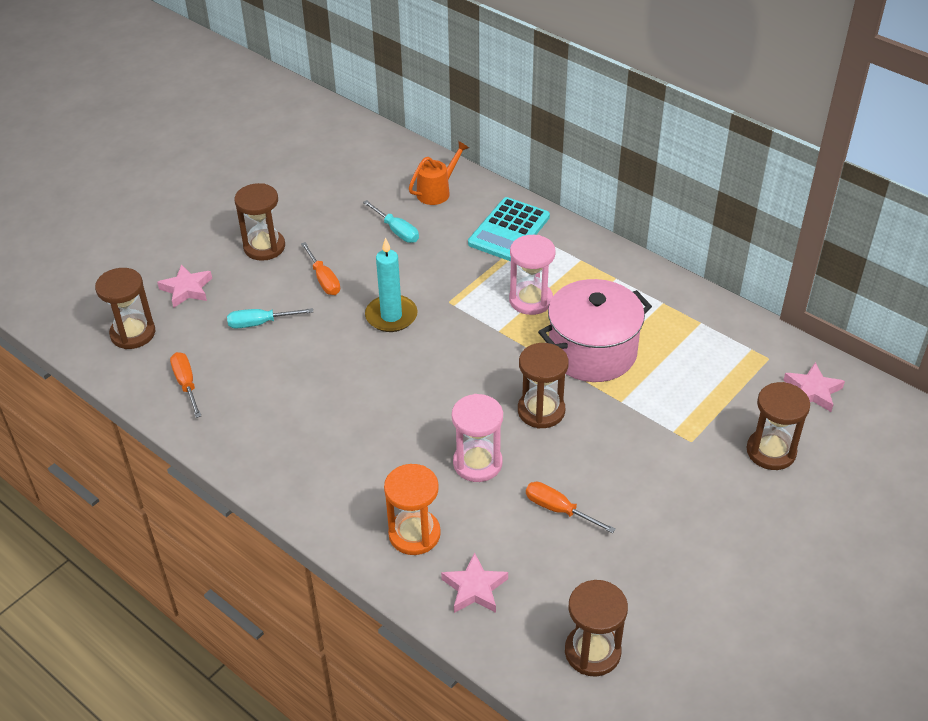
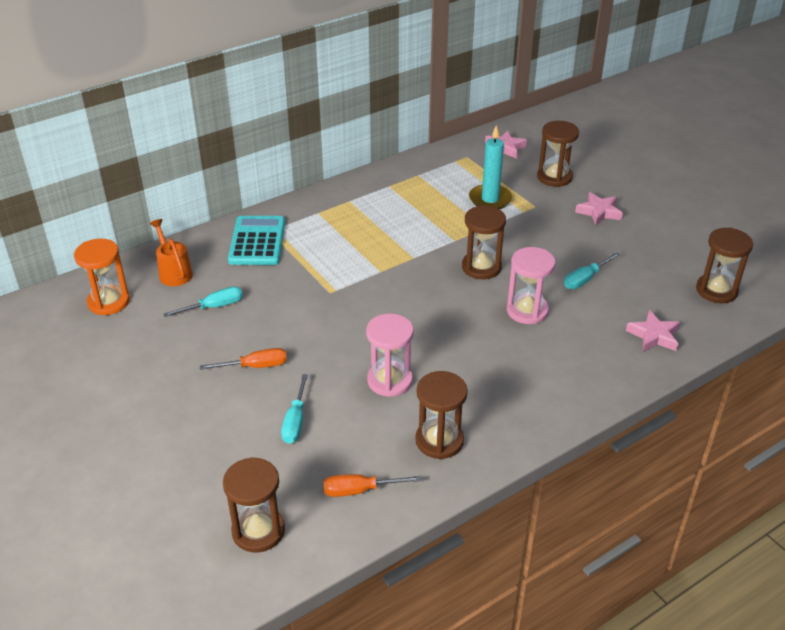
camera: 75 degrees left, 5 degrees down
(187, 289) = (209, 475): pink star -> pink star (599, 212)
(264, 247) = (178, 403): brown hourglass -> brown hourglass (439, 441)
(391, 316) = (331, 330): turquoise candle -> turquoise candle (490, 199)
(414, 534) = (594, 359): orange hourglass -> orange hourglass (108, 302)
(509, 230) = (257, 241): turquoise calculator -> turquoise calculator turned 135 degrees counterclockwise
(530, 300) = (352, 247): pink hourglass -> pink hourglass (390, 380)
(558, 509) = (585, 279): orange screwdriver -> turquoise screwdriver
(592, 351) = (427, 229): pink pot -> none

